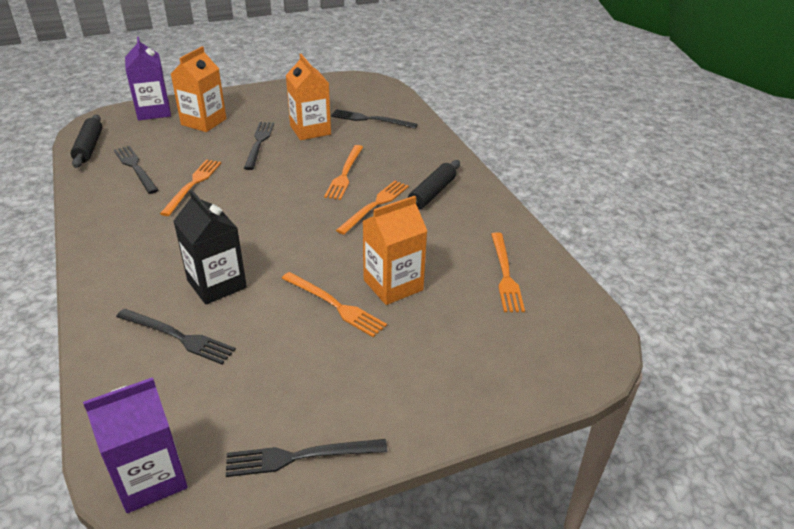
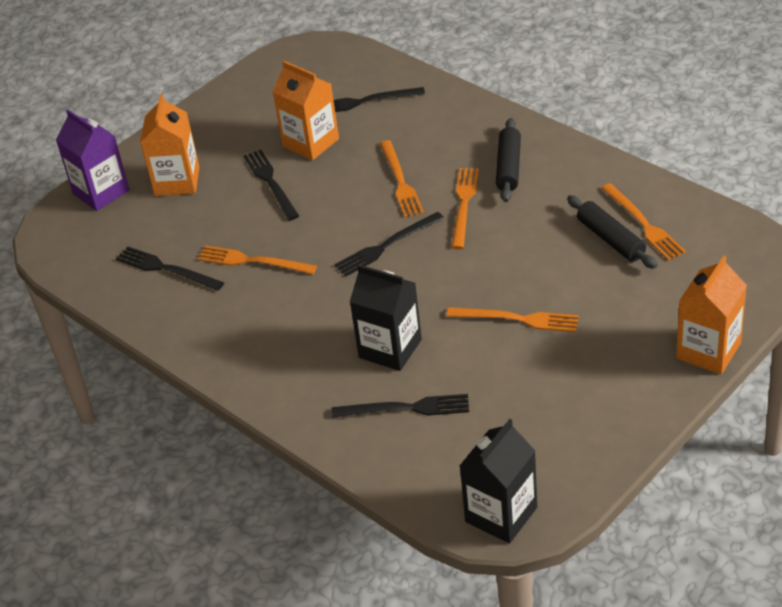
camera: 20 degrees left, 5 degrees up
(89, 147) = (82, 267): black rolling pin -> black rolling pin (611, 239)
(150, 477) = (501, 514): purple carton -> black carton
(193, 185) = (252, 261): orange fork -> orange fork turned 60 degrees counterclockwise
(300, 457) = (601, 447): black fork -> black fork (386, 246)
(393, 285) = (552, 278): orange carton -> orange carton (708, 351)

